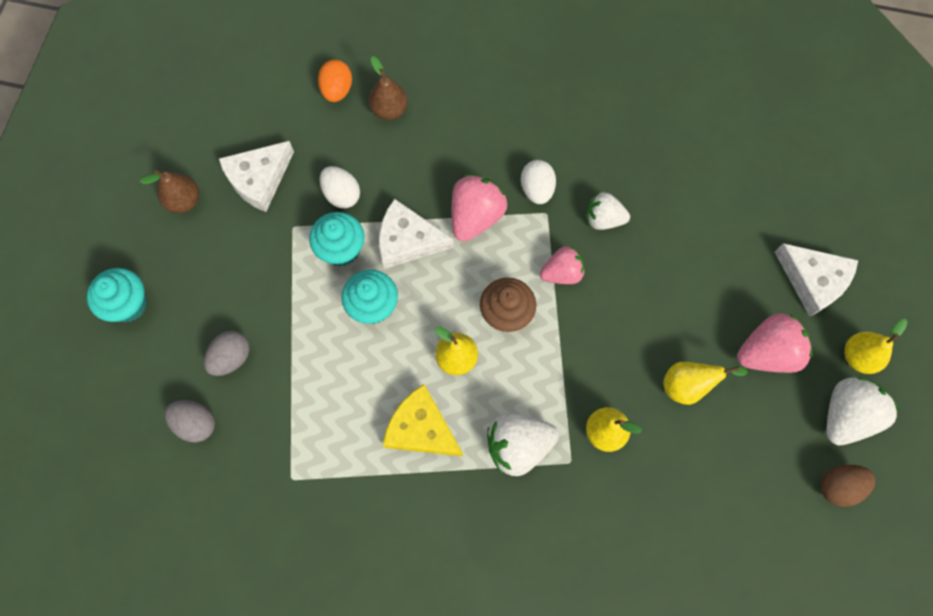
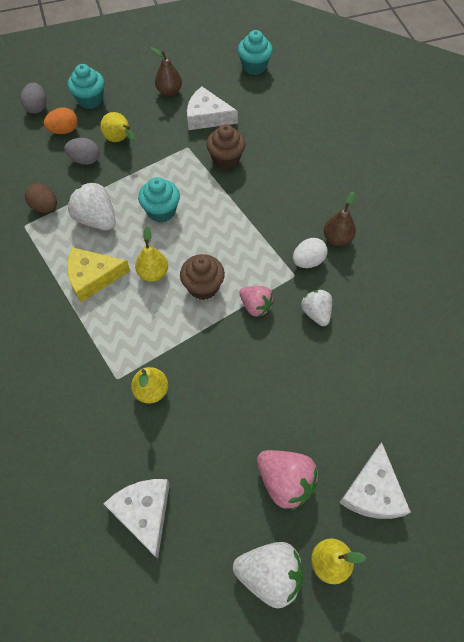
camera: 60 degrees right, 10 degrees down
(196, 423) = (35, 164): grey egg -> grey egg (37, 107)
(337, 90) = (295, 123): orange egg -> orange egg (64, 130)
(341, 249) = (189, 177): turquoise cupcake -> turquoise cupcake (254, 67)
(342, 194) = (226, 159): white egg -> brown cupcake
(389, 109) = (303, 154): brown pear -> brown pear (337, 239)
(408, 241) = (218, 207): white cheese -> white cheese (144, 512)
(421, 428) = (93, 277): yellow cheese -> yellow cheese turned 105 degrees counterclockwise
(475, 216) = (262, 236): pink strawberry -> none
(518, 446) = (111, 339): white strawberry -> white strawberry (96, 219)
(688, 386) = (221, 433): yellow pear -> yellow pear (120, 140)
(838, 486) = (203, 596): brown egg -> brown egg (45, 207)

